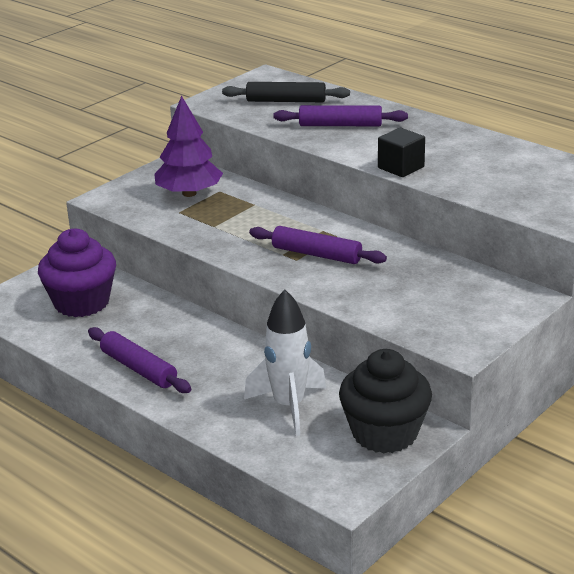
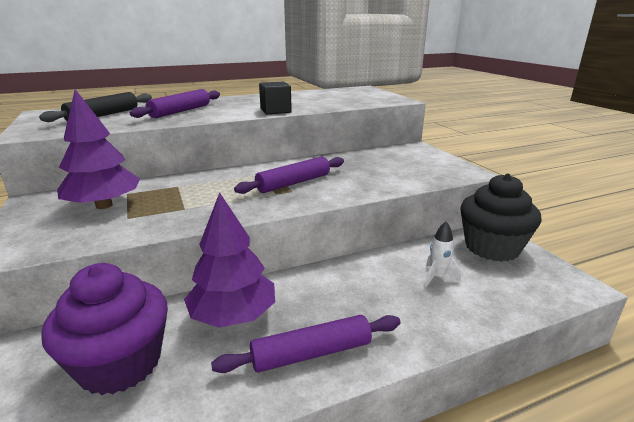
camera: 65 degrees left, 5 degrees down
(155, 323) = (233, 315): none -> purple tree
(289, 406) = (437, 277): white rocket -> white rocket, size x0.50

